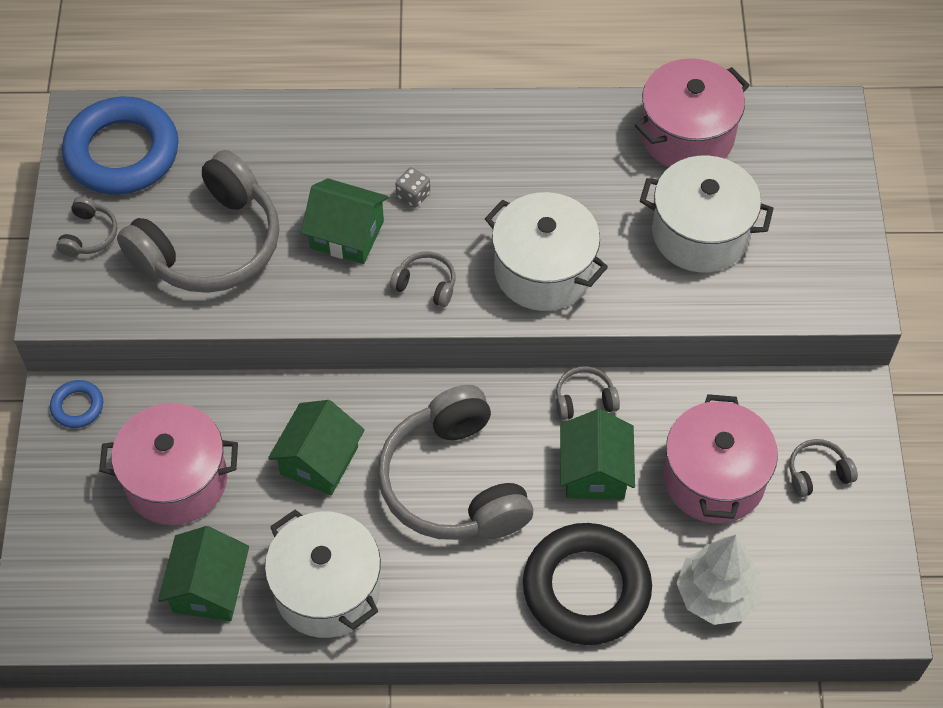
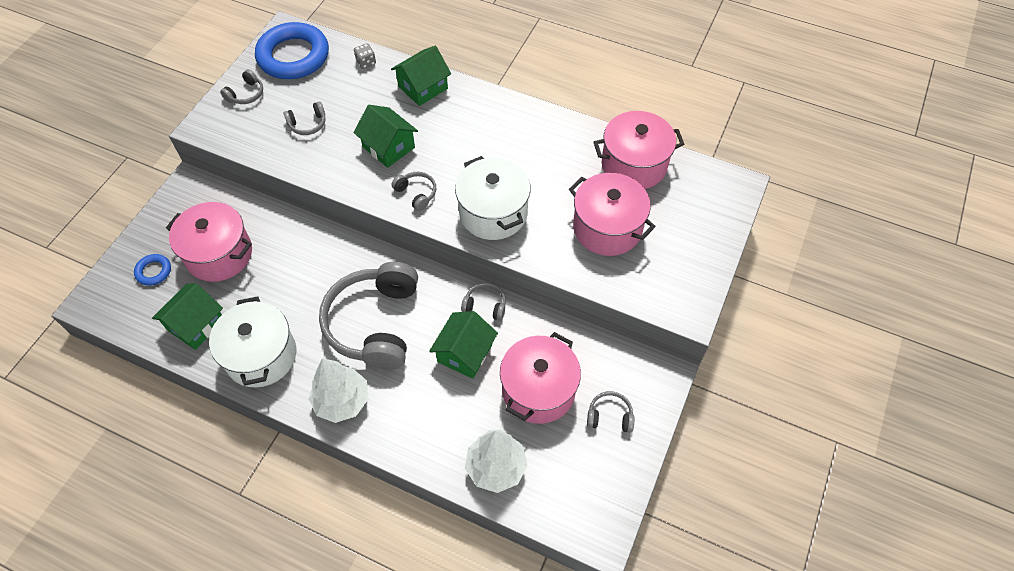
camera: 25 degrees right, 0 degrees up
(77, 406) = (194, 191): blue ring -> blue ring (154, 271)
(210, 245) = (308, 124): grey headphones -> grey headphones, size x0.42
(319, 460) = (305, 276): green house -> green house (423, 87)
(413, 195) = (441, 139): grey dice -> grey dice (366, 62)
(474, 600) = (342, 401): none -> white tree
(586, 588) = (415, 425): black ring -> none
(700, 233) = (607, 228): white pot -> pink pot

